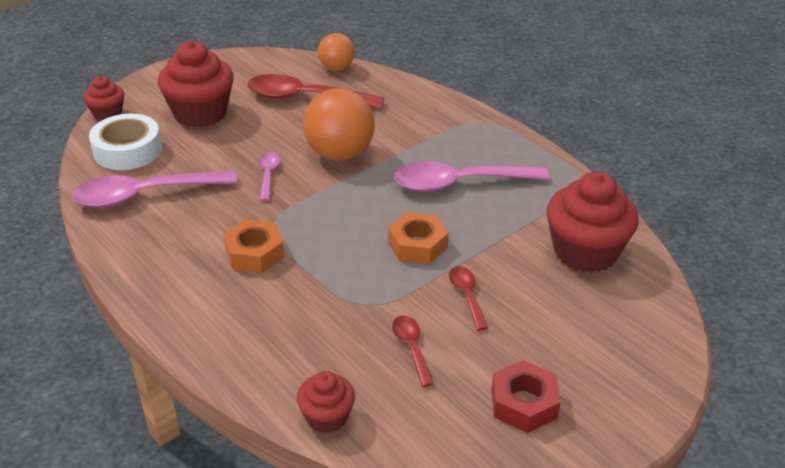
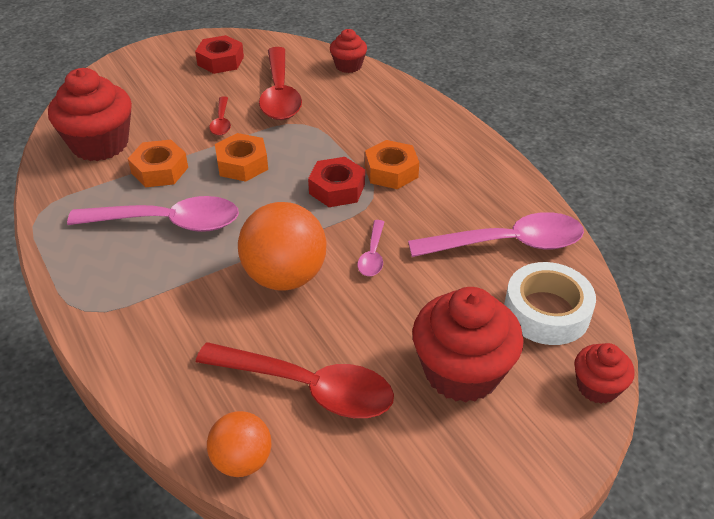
camera: 170 degrees left, 5 degrees up
(310, 229) = (337, 189): none -> red nut
(411, 348) = (279, 94): red spoon -> red spoon, size x2.08
(499, 230) = (160, 170): none -> orange nut

